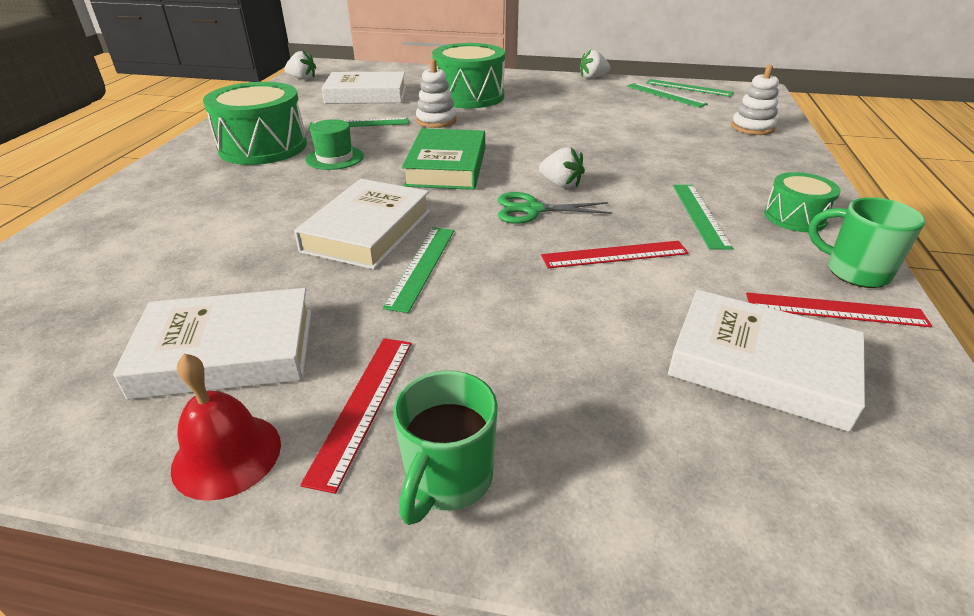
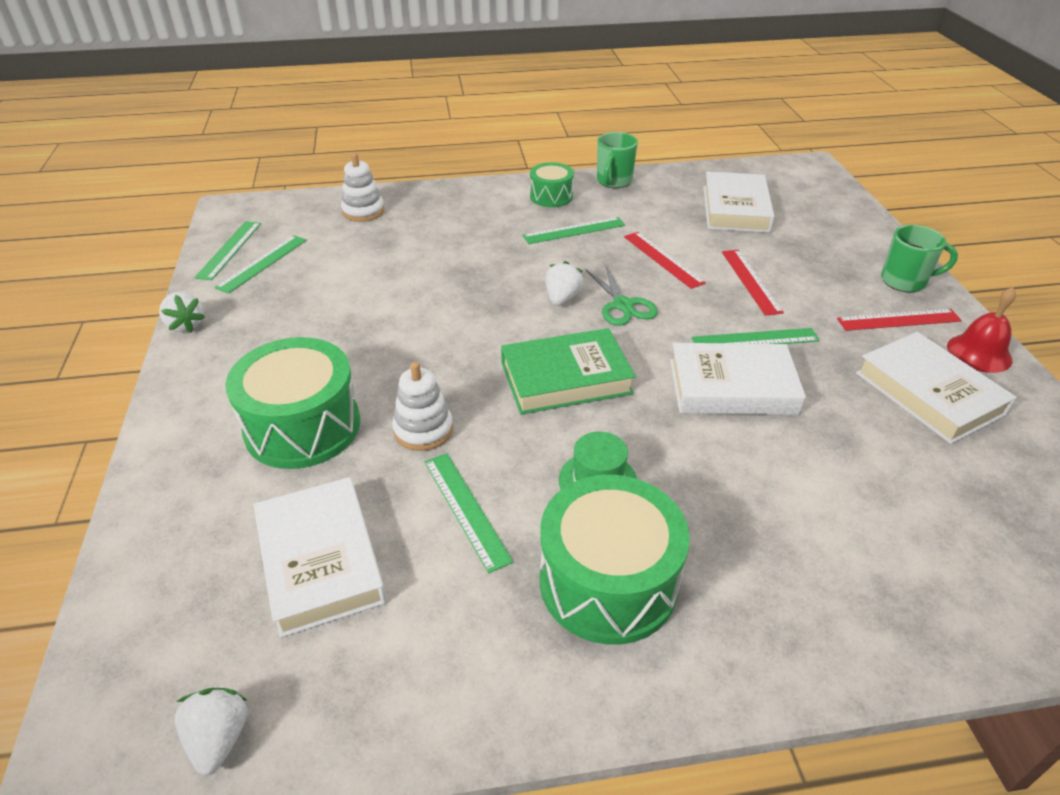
camera: 110 degrees left, 5 degrees up
(835, 310) = (662, 189): red ruler -> red ruler (751, 281)

